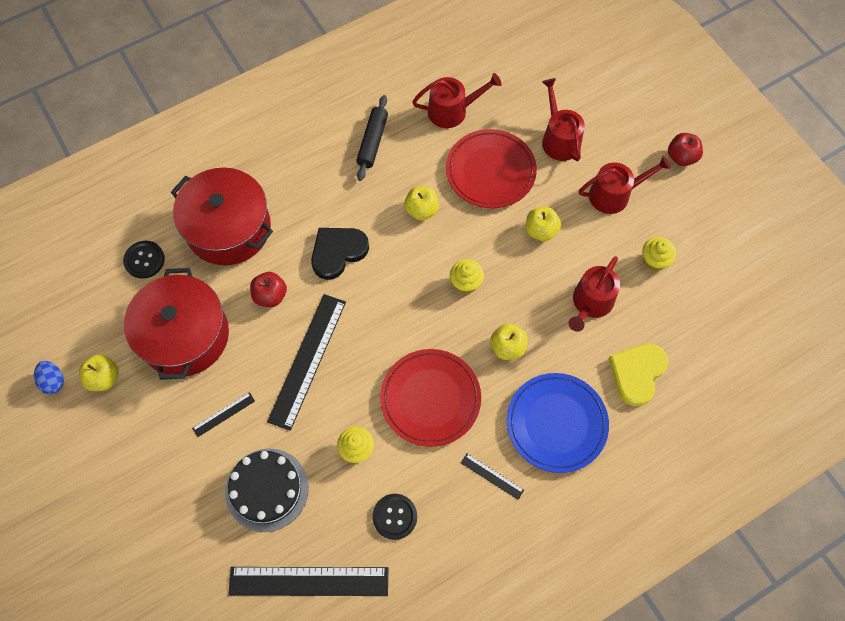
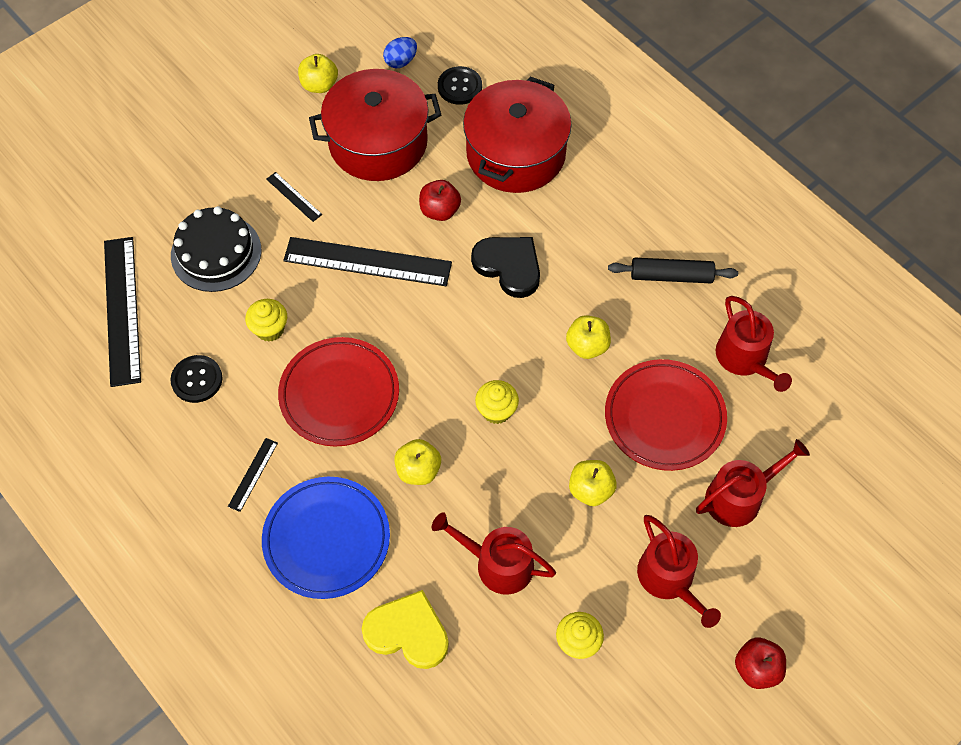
camera: 80 degrees right, 5 degrees down
(53, 381) = (310, 45): blue egg -> blue egg (401, 61)

